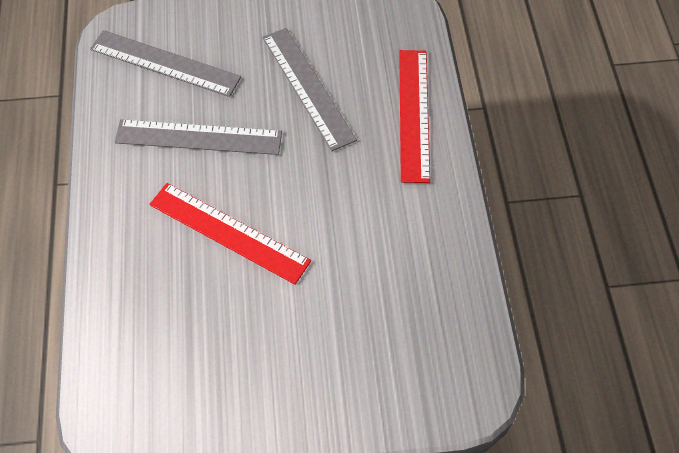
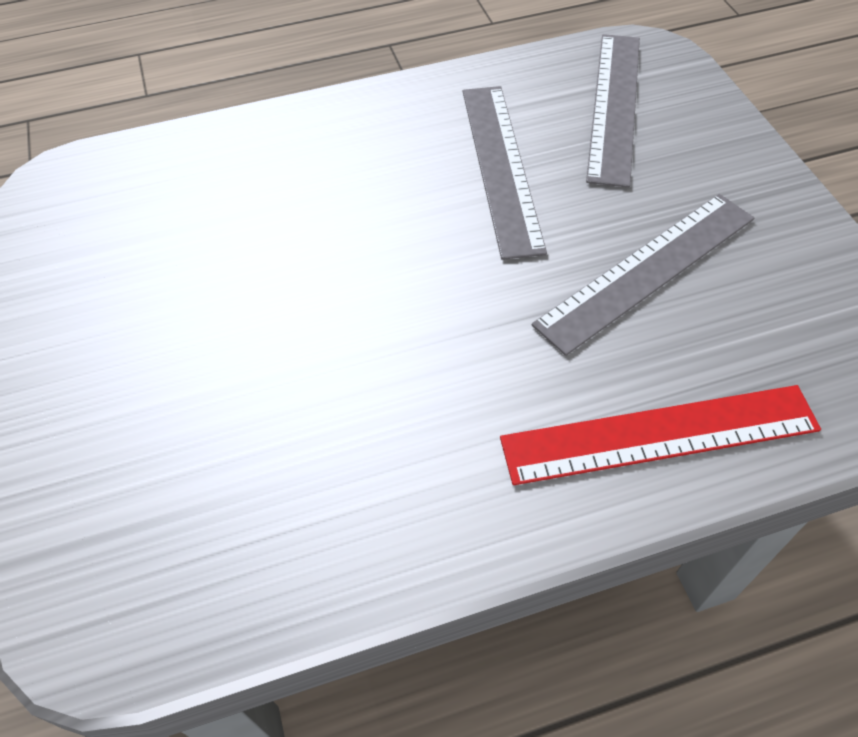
camera: 80 degrees right, 5 degrees down
(228, 233) = (348, 232): red ruler -> none

